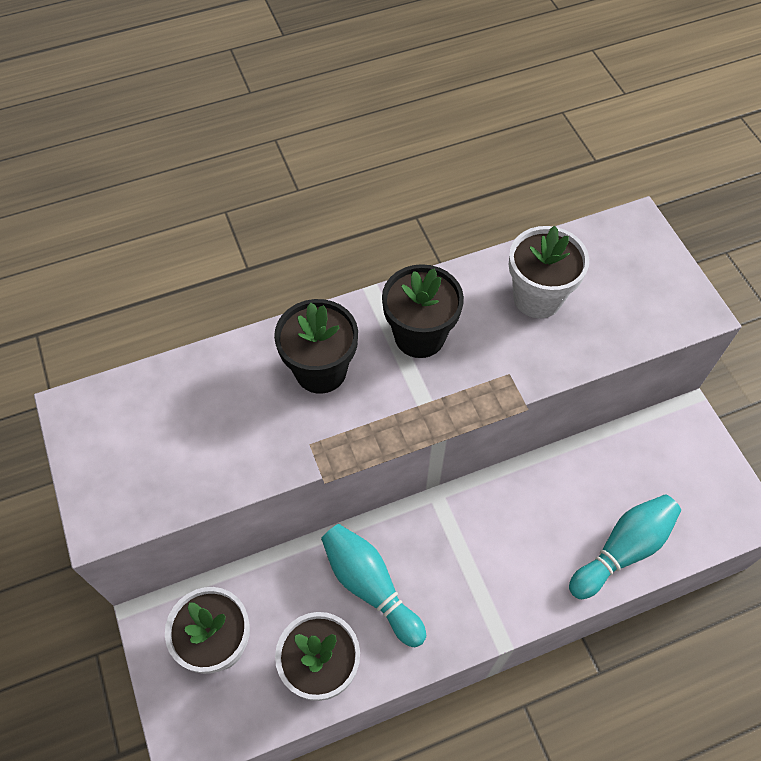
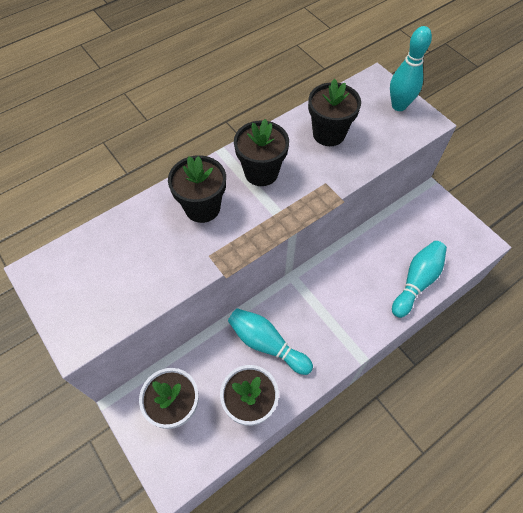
camera: 15 degrees left, 0 degrees up
(537, 297) = (328, 134): white flower pot -> black flower pot
(660, 275) = (399, 106): none -> turquoise bowling pin

